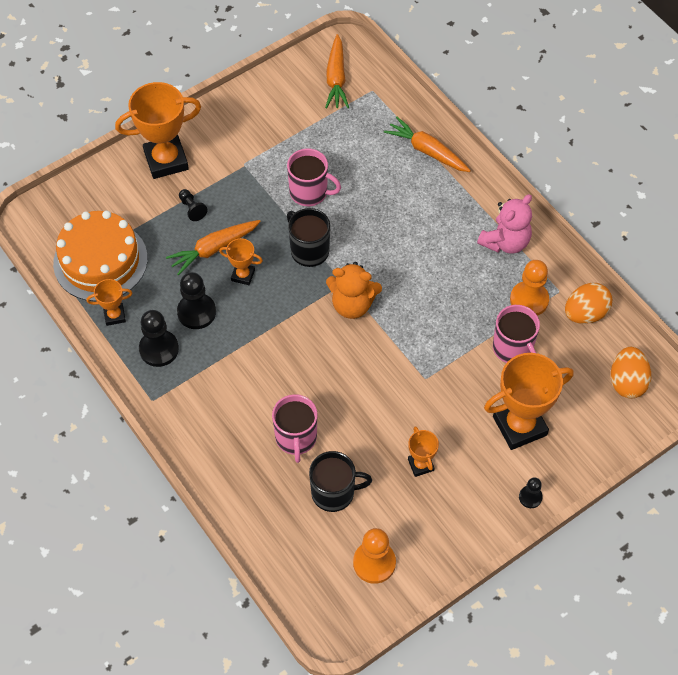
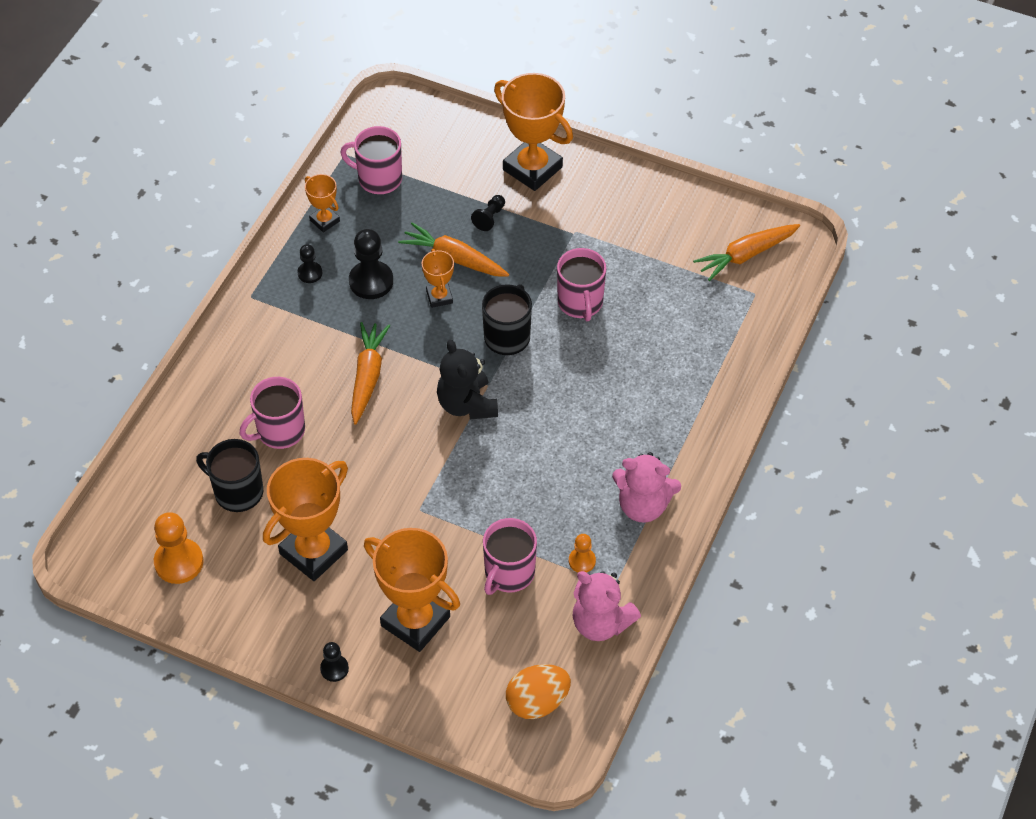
camera: 60 degrees right, 5 degrees down
(100, 261) = (378, 178): orange cake -> pink mug
(159, 349) = (310, 273): black pawn -> black pawn, size x0.56
(334, 492) = (237, 492): black mug -> black mug turned 150 degrees clockwise
(352, 304) = (467, 404): orange teddy bear -> black teddy bear
(420, 465) = (313, 552): orange trophy -> orange trophy, size x2.01
(427, 151) = (711, 379): orange carrot -> orange carrot (367, 376)
(529, 300) = (582, 561): orange pawn -> orange pawn, size x0.56
(585, 313) = (601, 623): orange egg -> pink teddy bear

